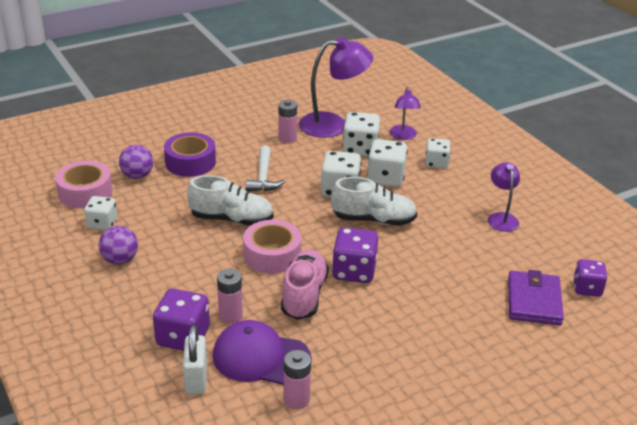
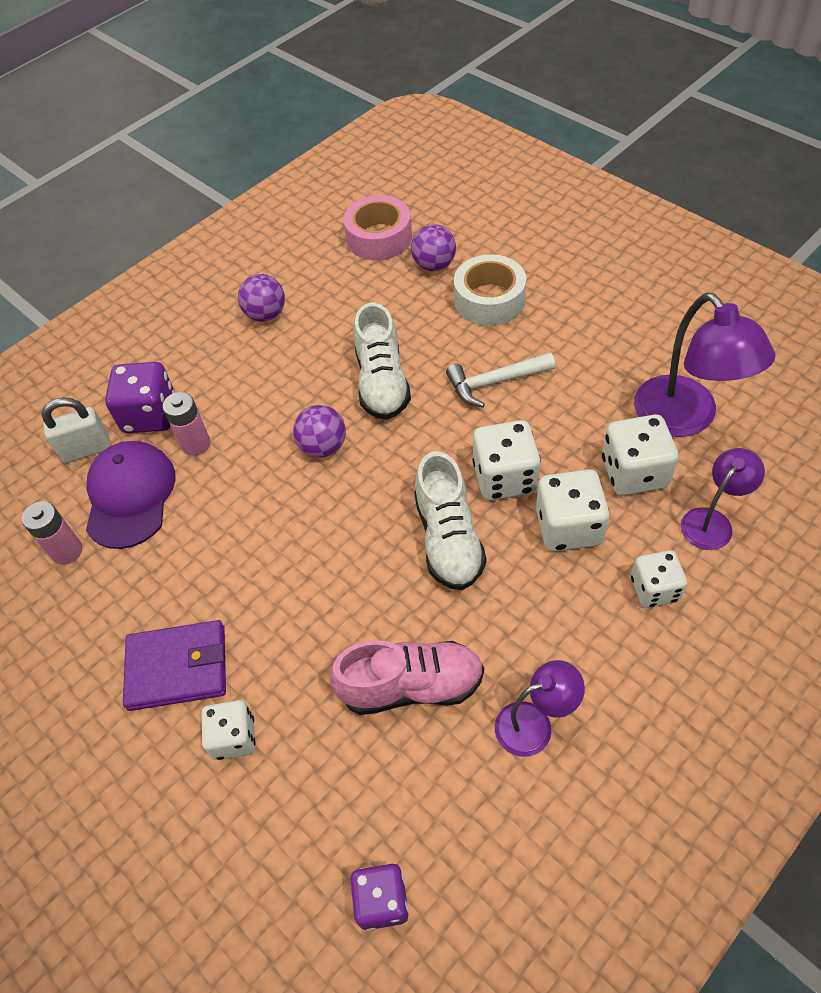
camera: 80 degrees right, 20 degrees up
(102, 223) = (326, 275): white dice -> white dice (234, 737)
(190, 162) = (489, 300): purple tape -> white tape
(272, 255) = (323, 447): pink tape -> purple ball
(287, 139) = (609, 377): pink battery -> none
(304, 295) = (252, 504): pink shoe -> pink shoe (411, 686)
(354, 271) = (318, 546): purple dice -> none
(403, 136) = (712, 521): purple lamp -> purple lamp turned 150 degrees clockwise
(533, 301) = (322, 810): purple wallet -> purple wallet (177, 667)

